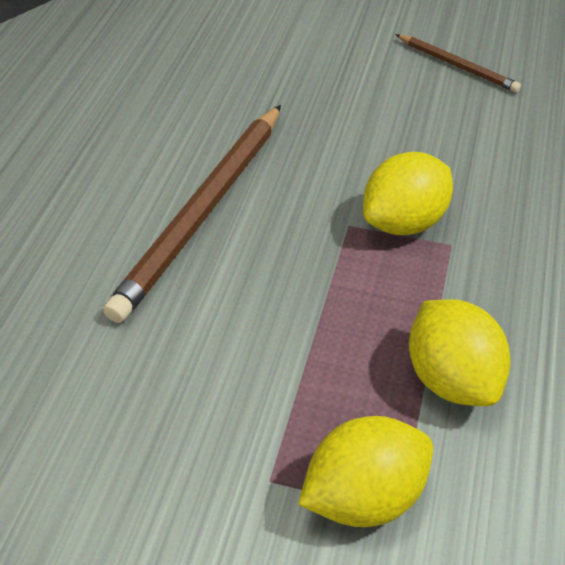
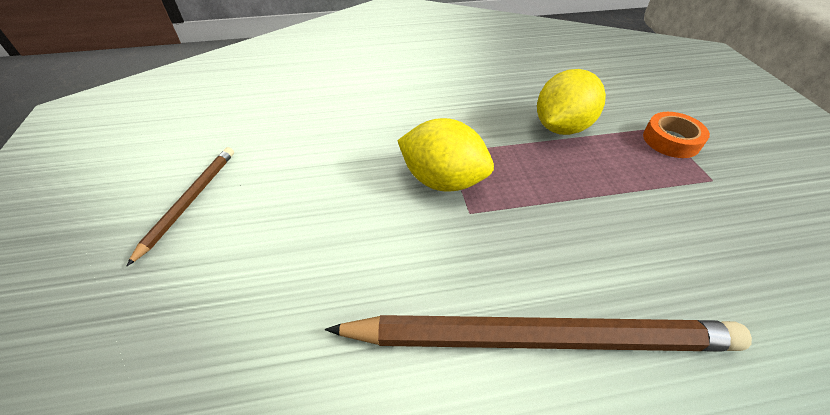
camera: 115 degrees left, 0 degrees up
(364, 496) = (671, 140): yellow lemon -> orange tape

